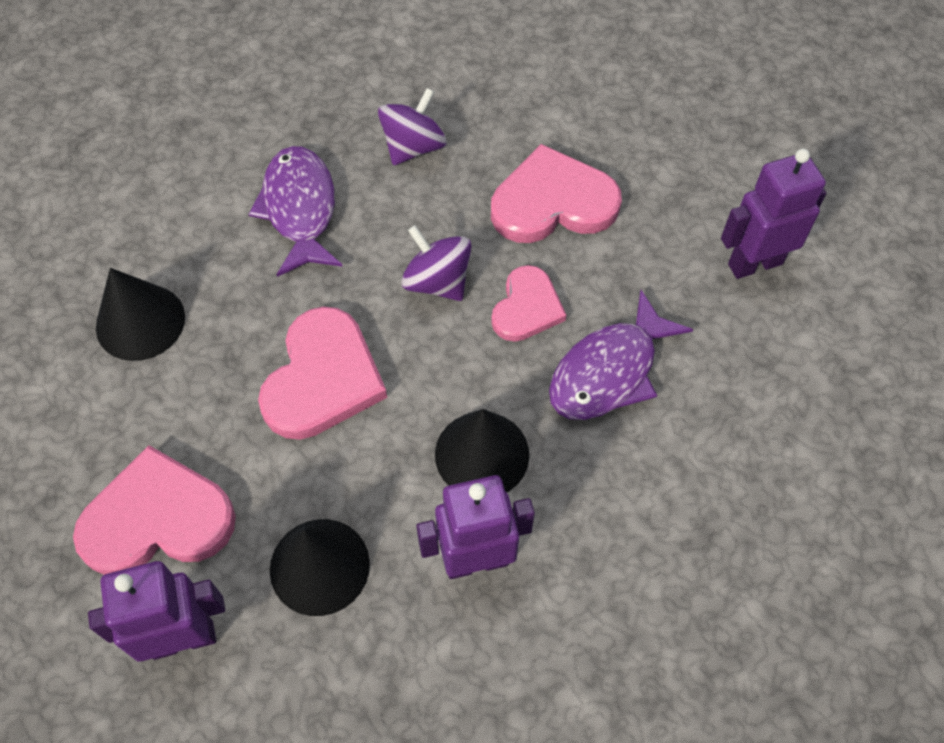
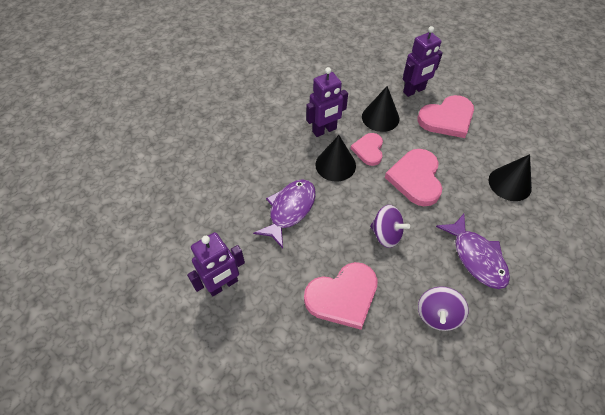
camera: 165 degrees right, 5 degrees down
(527, 307) = (337, 231): pink heart -> pink heart (368, 150)

